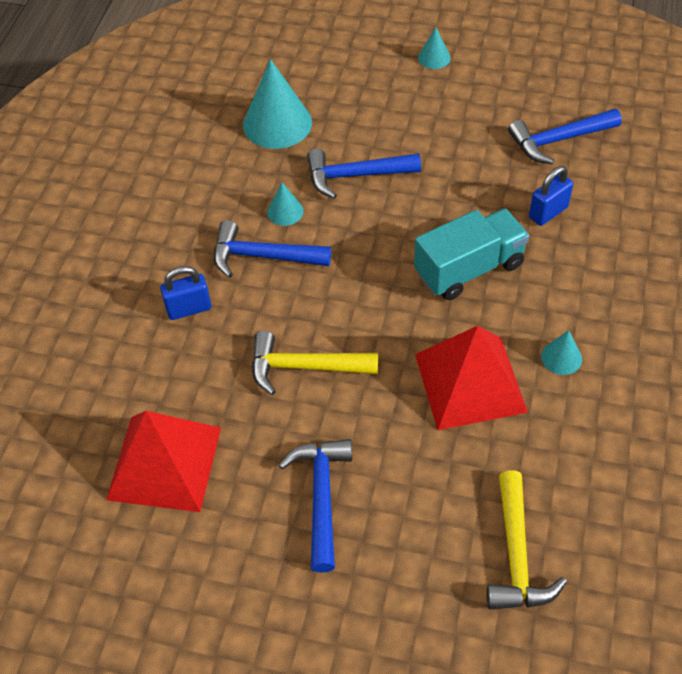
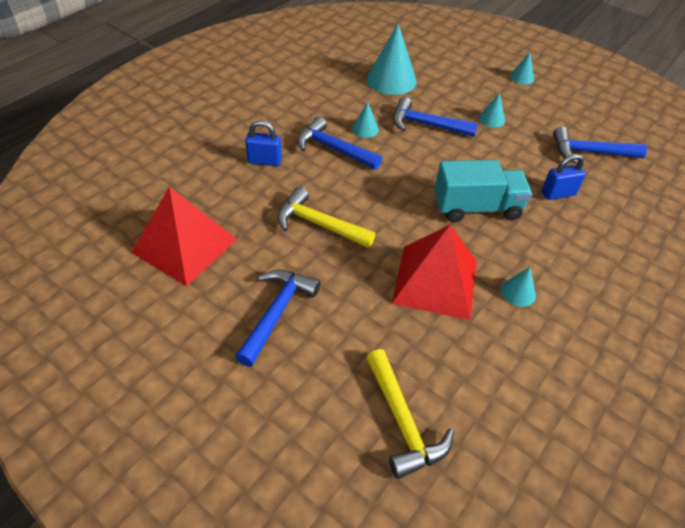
camera: 20 degrees right, 5 degrees down
(427, 136) = (492, 119): none -> turquoise cone
(516, 555) = (403, 421): yellow hammer -> yellow hammer turned 45 degrees counterclockwise

